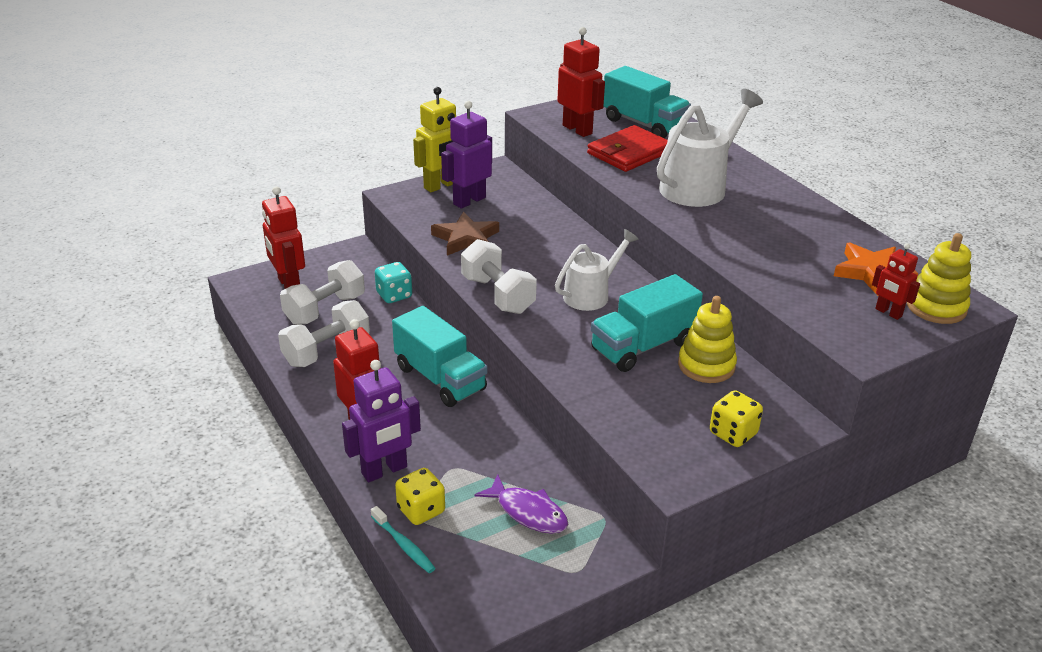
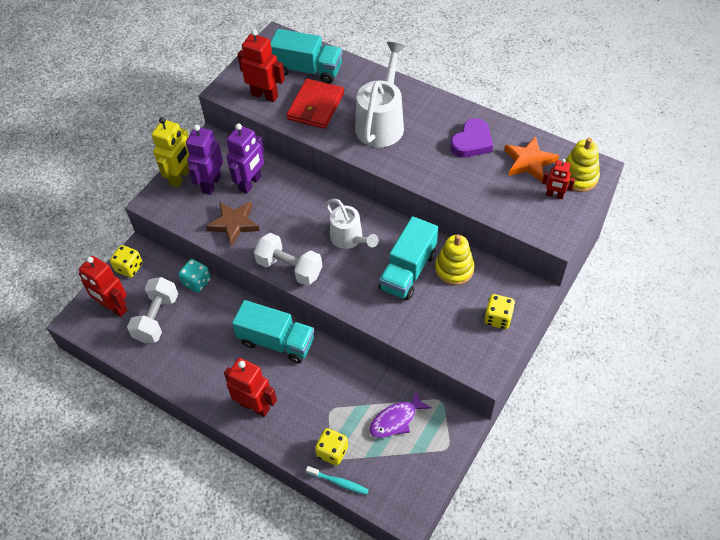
camera: 25 degrees left, 20 degrees up
(326, 351) = (184, 355): white dumbbell -> none
(333, 259) = (129, 268): none -> yellow dice
(384, 470) = (290, 434): purple robot -> purple robot (250, 183)
(528, 512) = (396, 420): purple fish -> purple fish turned 135 degrees clockwise
(591, 294) = (350, 239): white watering can -> white watering can turned 120 degrees clockwise
(804, 234) = (472, 142): none -> purple heart

